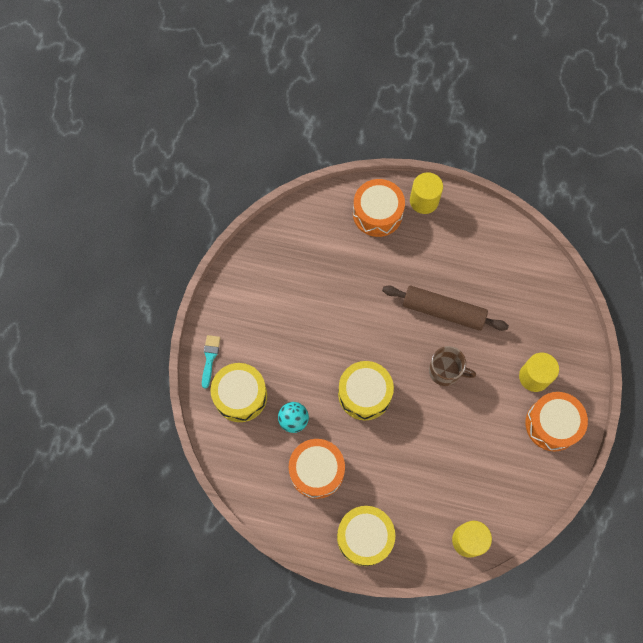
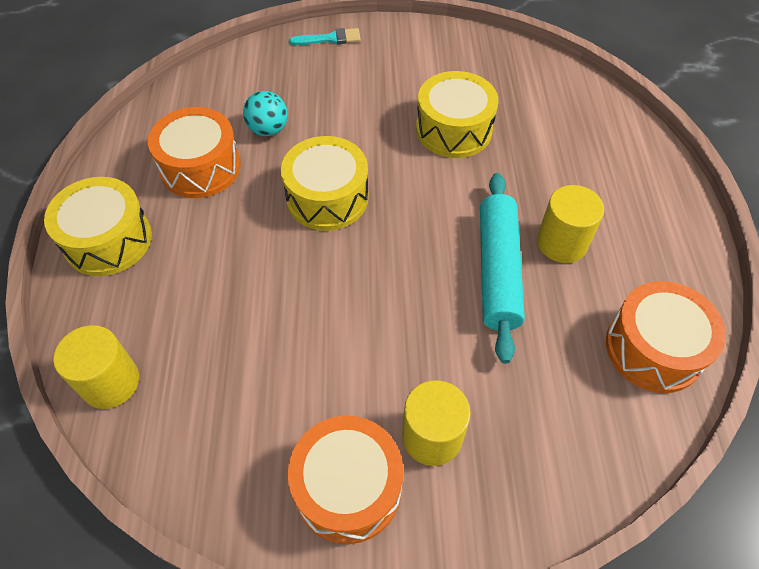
camera: 75 degrees right, 15 degrees down
(240, 396) = (288, 74): yellow drum -> yellow drum (454, 129)
(377, 213) = (616, 158): orange drum -> orange drum (653, 348)
(424, 201) = (671, 209): yellow cylinder -> yellow cylinder (562, 243)
(443, 311) = (498, 270): brown rolling pin -> turquoise rolling pin
(445, 371) = (396, 293): brown mug -> none

